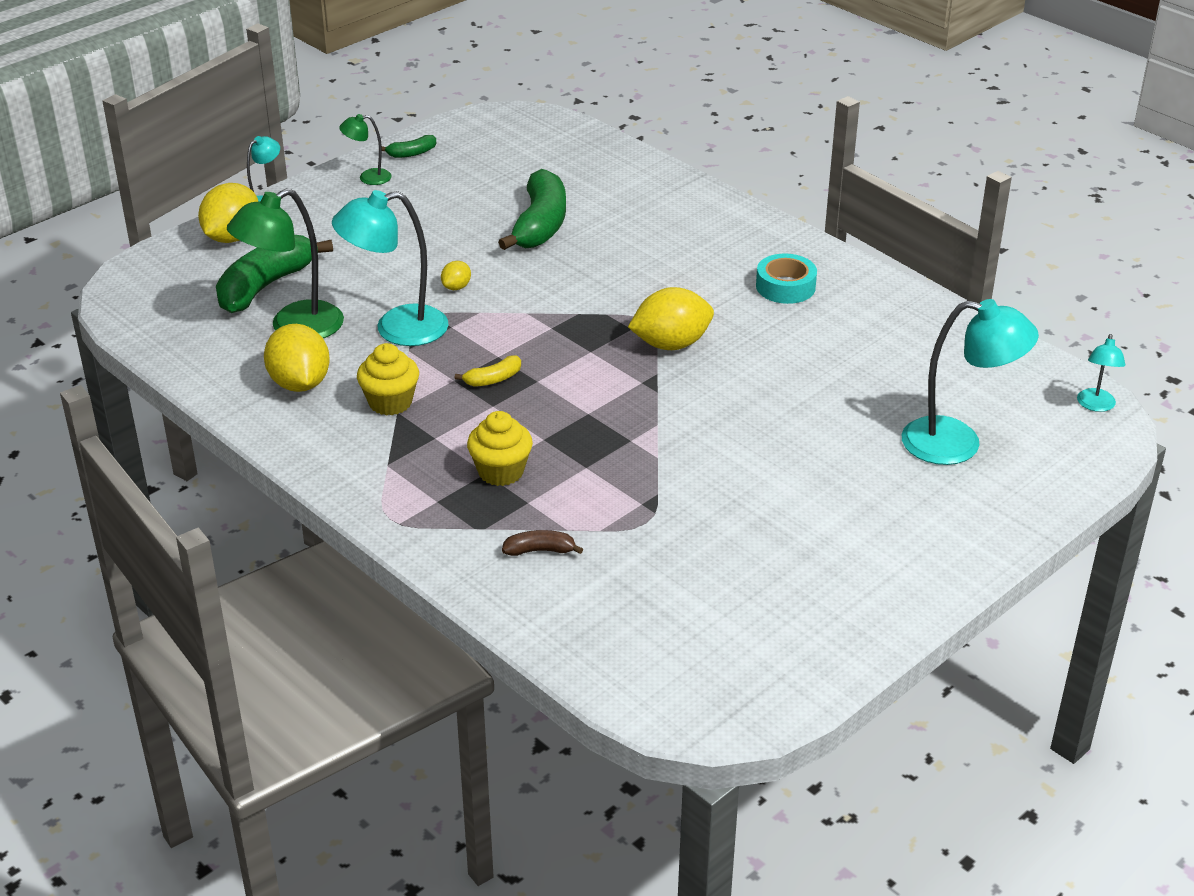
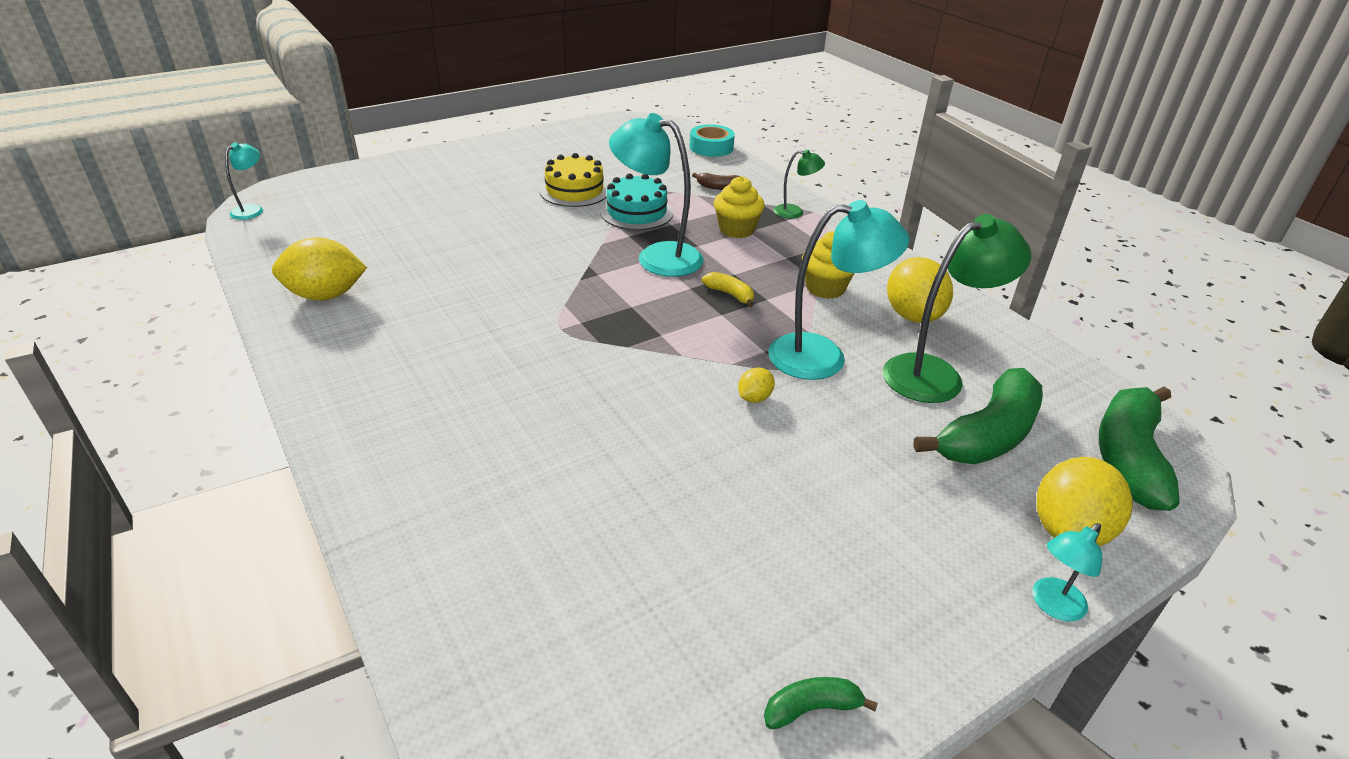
camera: 170 degrees left, 0 degrees up
(368, 177) = (887, 643): green lamp -> green lamp (795, 212)
(493, 379) = (730, 294): yellow banana -> yellow banana turned 60 degrees clockwise
(540, 225) = (627, 481): green banana -> green banana (1128, 458)
(637, 480) = (636, 212): none -> turquoise cake
(671, 344) = (551, 302): yellow lemon -> yellow lemon (325, 295)
(739, 507) = (574, 190): none -> yellow cake
(785, 287) = (391, 343): turquoise tape -> turquoise tape (711, 147)
(958, 444) = (387, 202): turquoise lamp -> turquoise lamp (657, 256)

